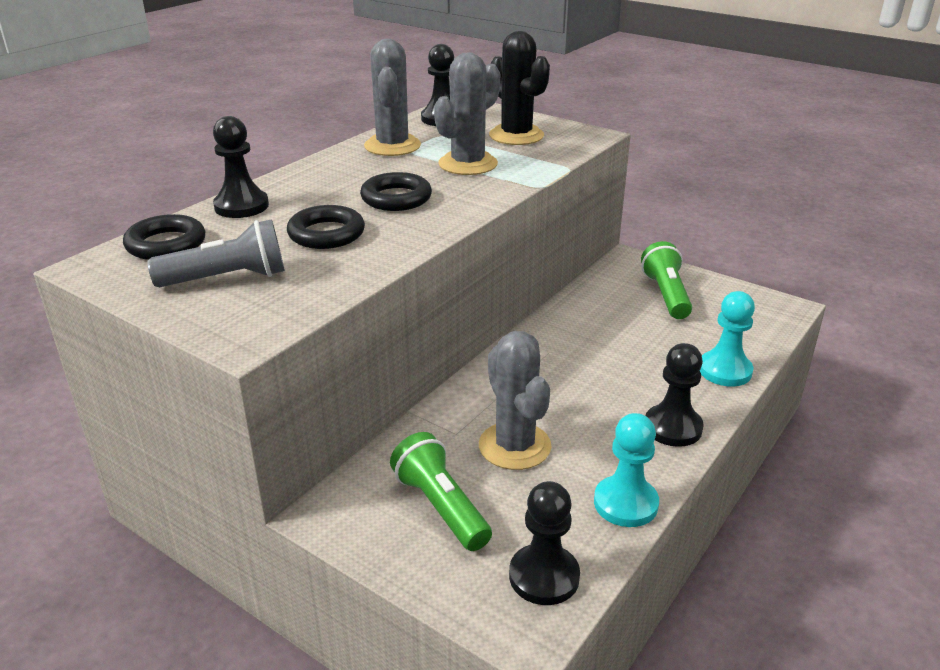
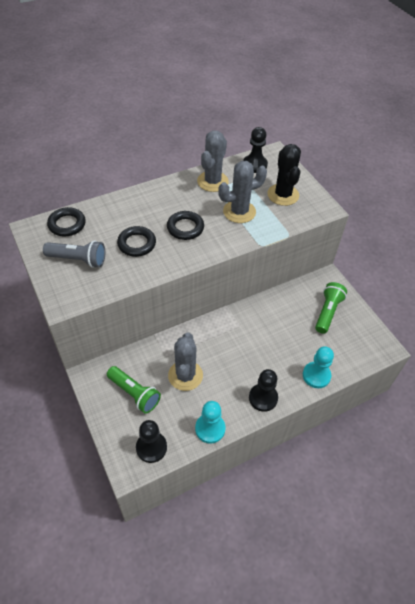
camera: 25 degrees right, 20 degrees up
(241, 206) = (113, 207): black pawn -> none
(441, 507) = (134, 393): green flashlight -> green flashlight turned 135 degrees clockwise

